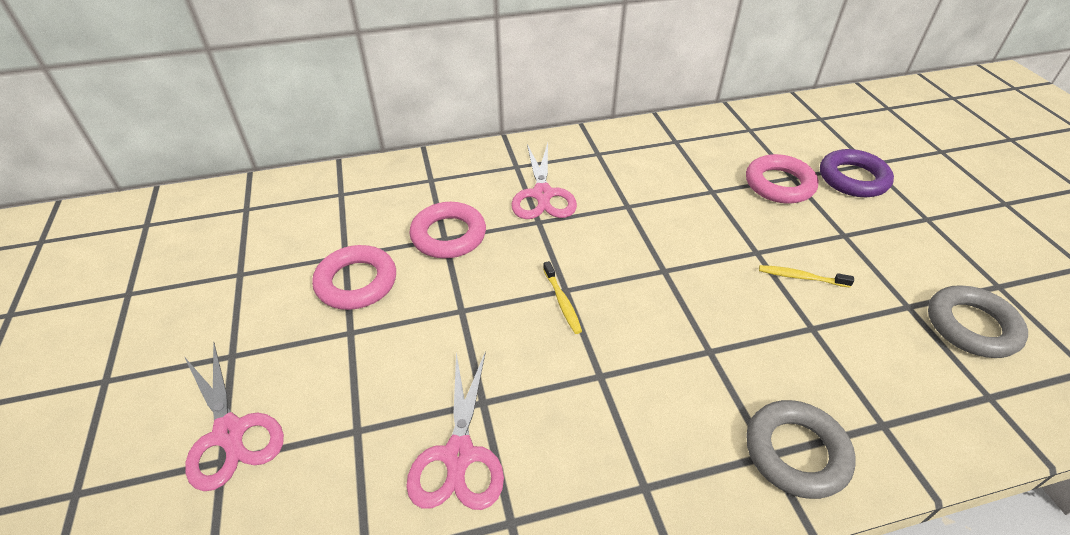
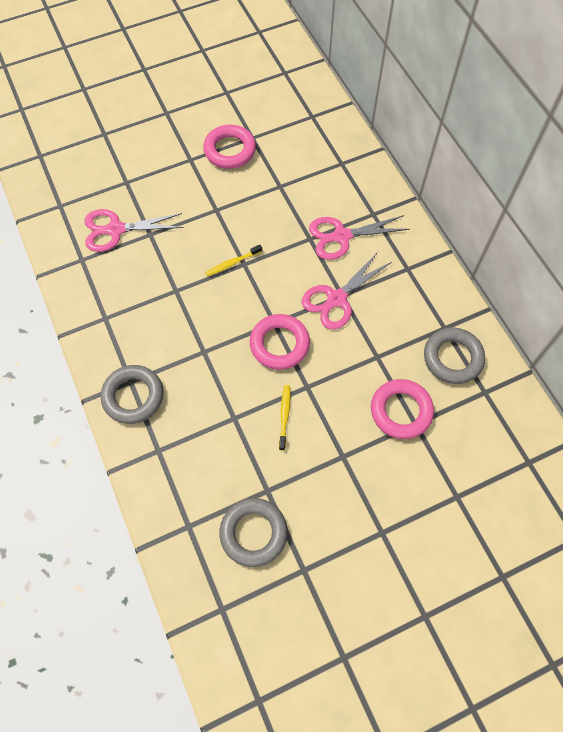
camera: 80 degrees right, 20 degrees up
(229, 433) = (119, 130): pink scissors -> pink scissors (336, 299)
(448, 235) = (283, 187): pink ring -> pink ring (279, 344)
(712, 142) = (452, 358): none -> grey ring
(853, 178) = (427, 477): purple ring -> none

